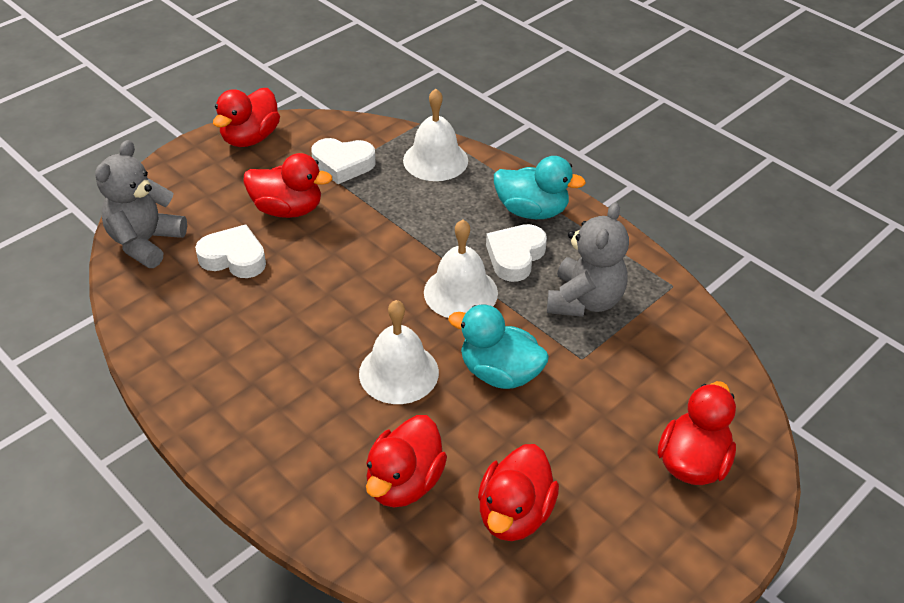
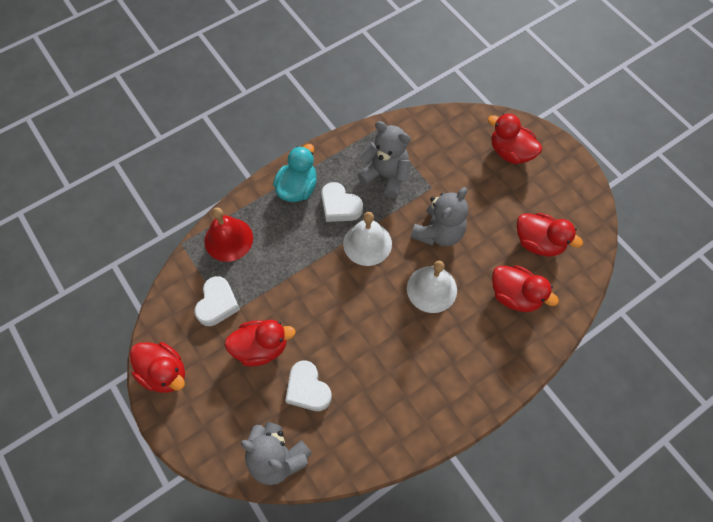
camera: 80 degrees left, 20 degrees up
(234, 258) = (308, 389): white heart -> white heart turned 60 degrees counterclockwise
(288, 209) = (261, 347): red duck -> red duck turned 60 degrees clockwise
(435, 160) = (228, 239): white bell -> red bell
(499, 373) = (438, 232): turquoise duck -> grey teddy bear

